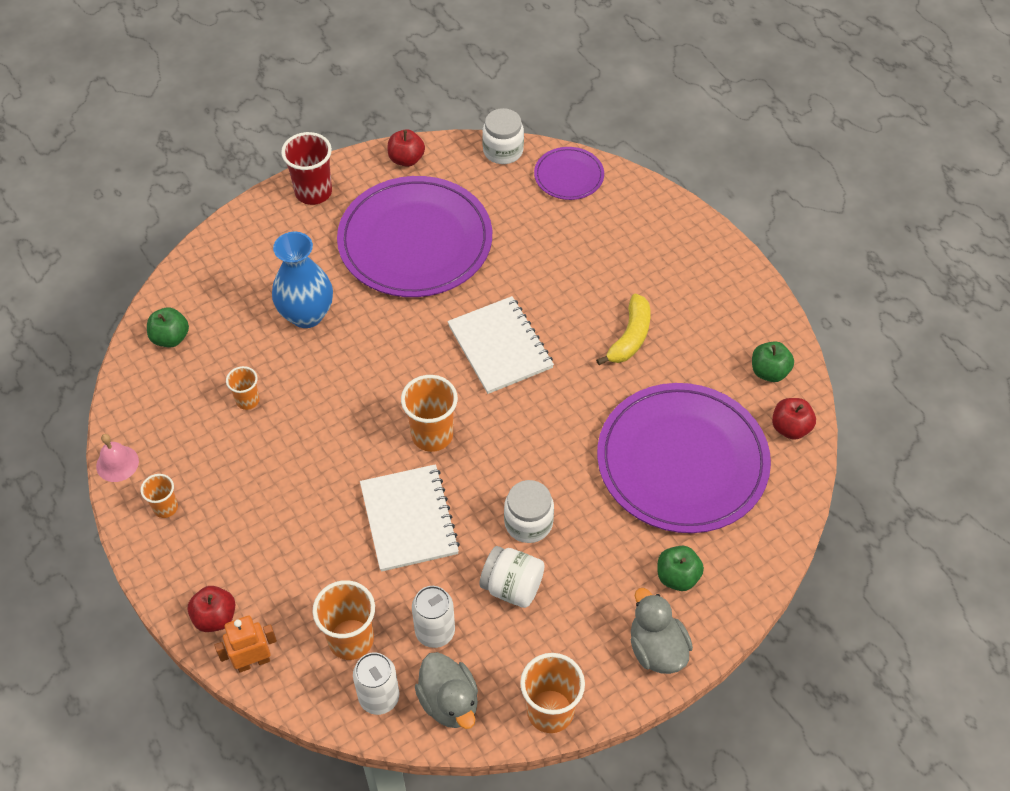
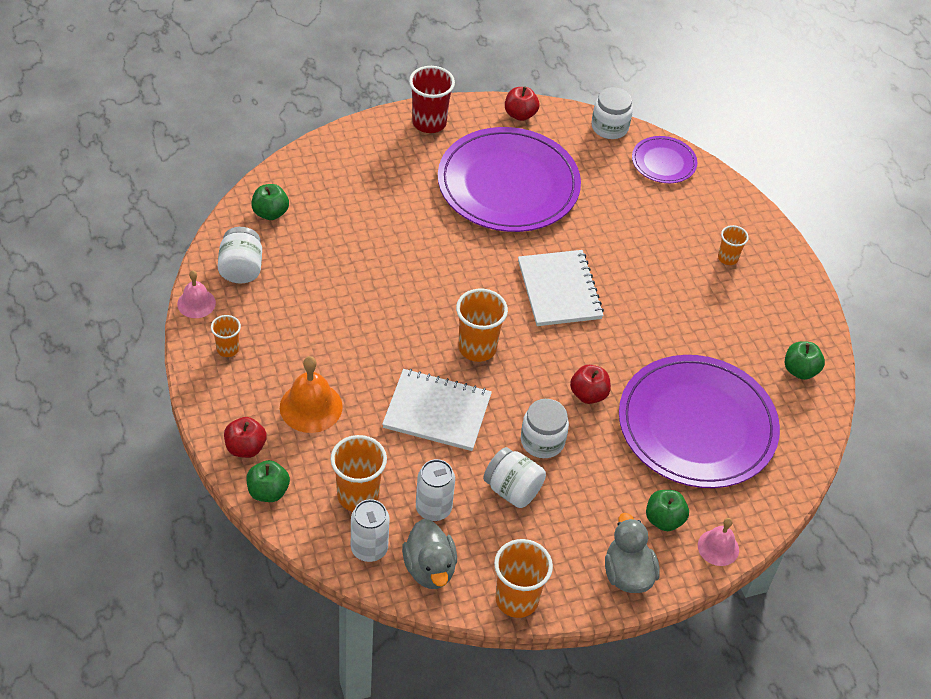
camera: 10 degrees right, 5 degrees down
(156, 411) = (241, 269): none -> white jar
(247, 400) = (323, 280): orange cup -> orange cup (728, 258)
(253, 661) = (268, 491): orange robot -> green apple
(273, 550) = (311, 407): none -> orange bell
(306, 315) = (394, 222): blue vase -> none
(409, 519) = (437, 411): white notebook -> white notebook turned 75 degrees counterclockwise
(630, 337) = (680, 310): yellow banana -> none
(741, 592) = (718, 547): none -> pink bell
(790, 428) = (805, 422): red apple -> red apple (588, 394)

